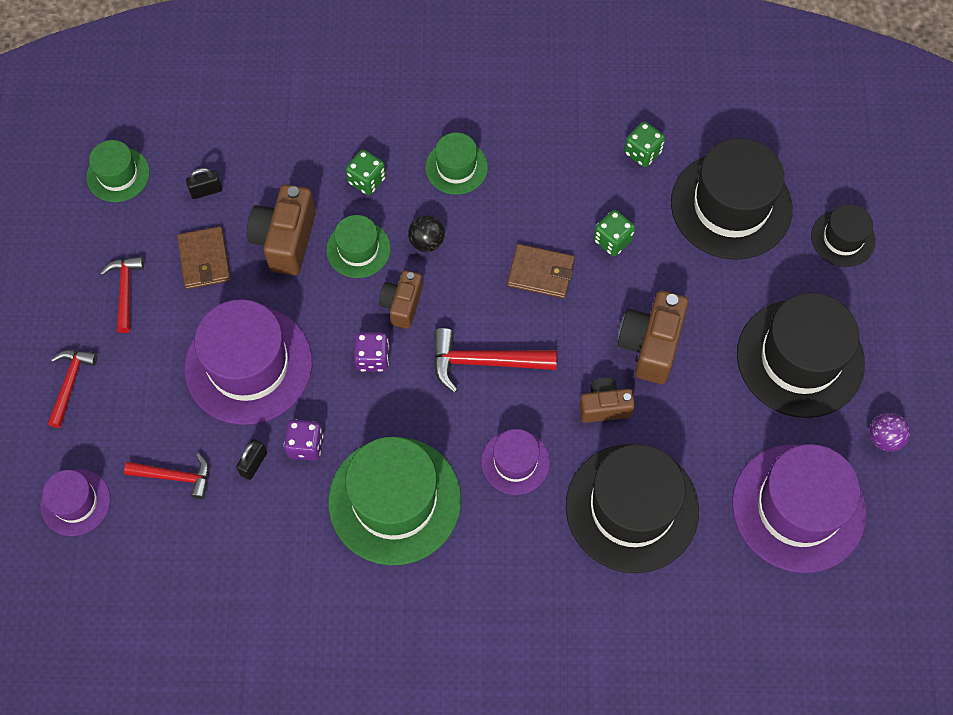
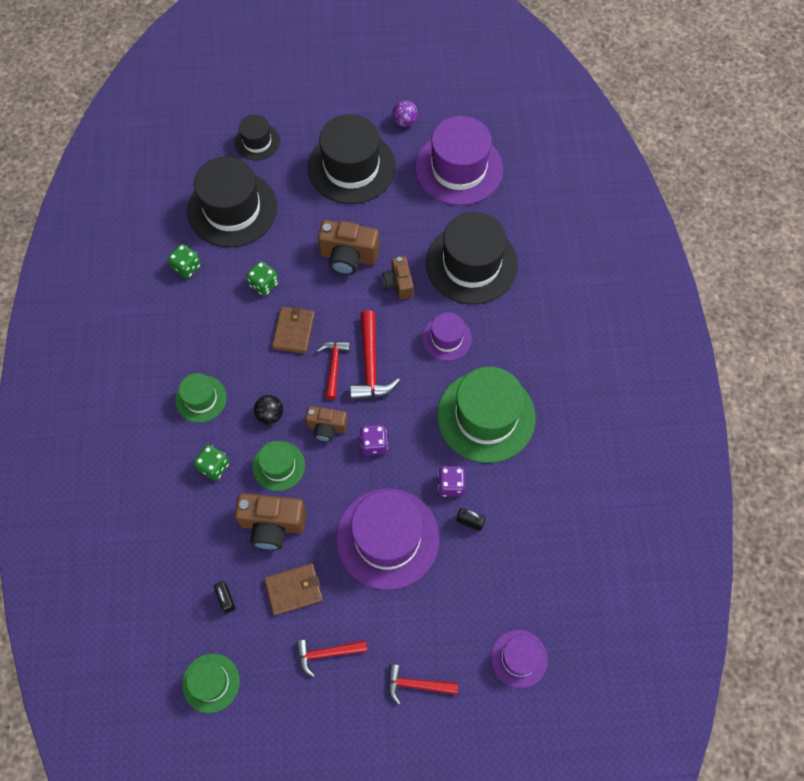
camera: 95 degrees left, 0 degrees up
(175, 477) = (488, 581): red hammer -> red hammer (334, 366)

